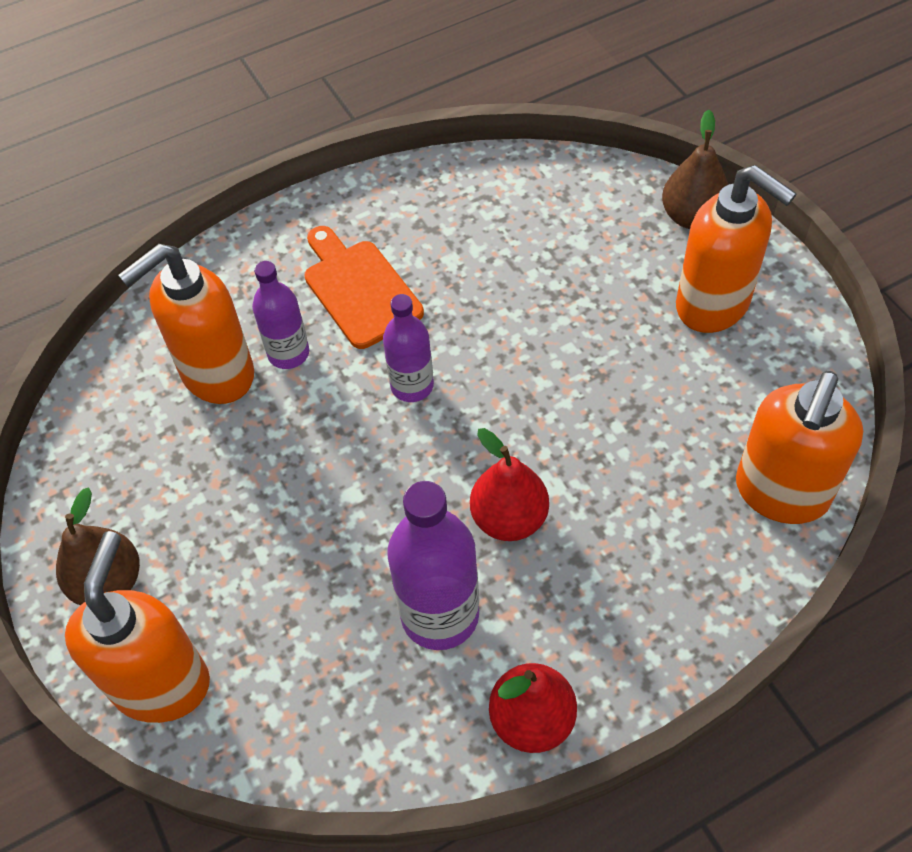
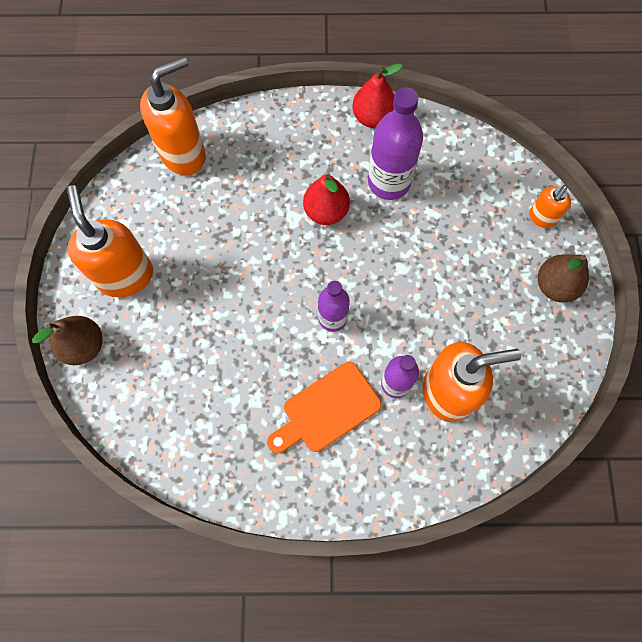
camera: 155 degrees left, 15 degrees up
(162, 683) = (541, 218): orange soap dispenser -> orange soap dispenser, size x0.52
(359, 289) = (327, 410): orange cutting board -> orange cutting board turned 60 degrees clockwise

